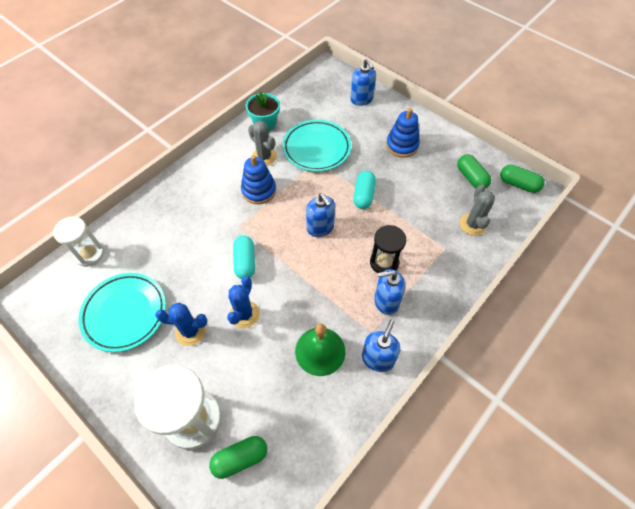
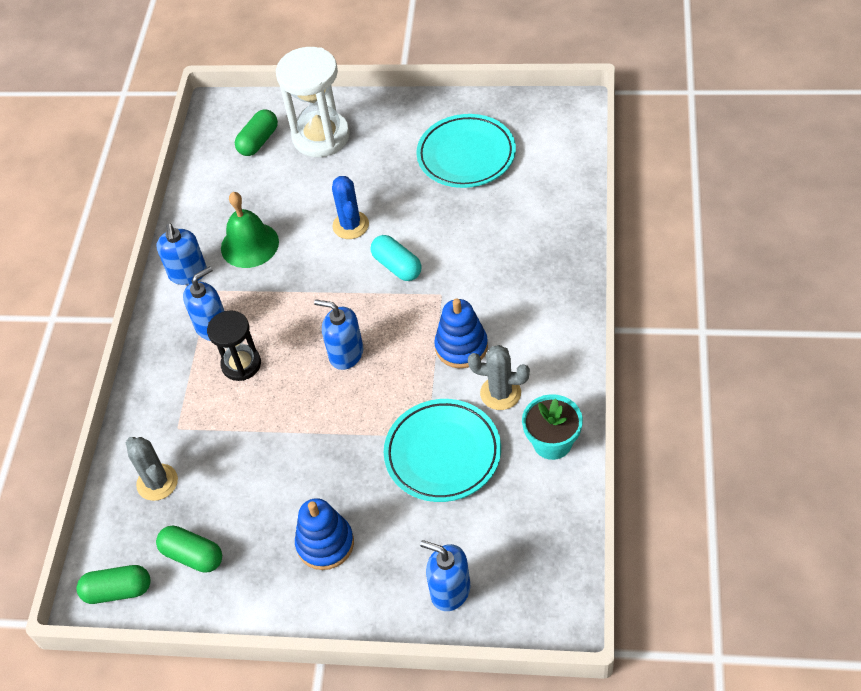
camera: 150 degrees right, 5 degrees down
(89, 254) = (566, 170): white hourglass -> none
(190, 331) = (388, 182): blue cactus -> none
(363, 195) = (324, 429): turquoise capsule -> none

